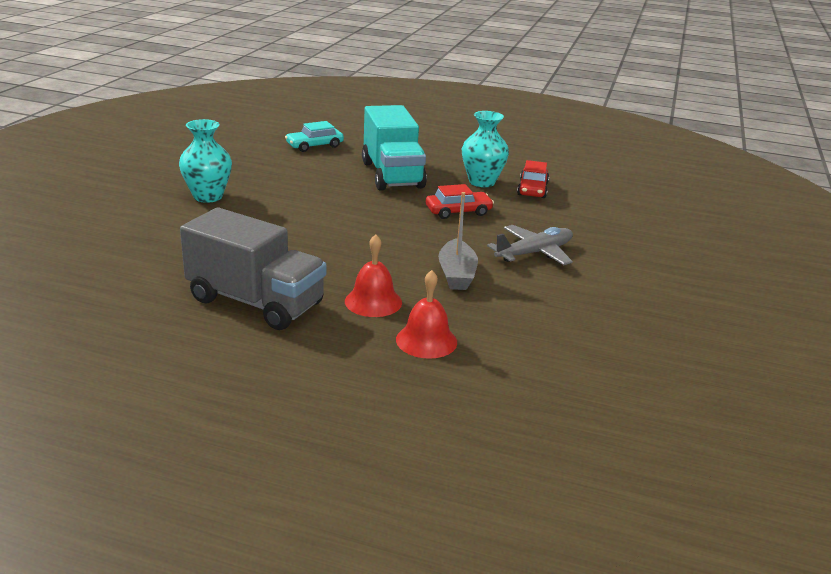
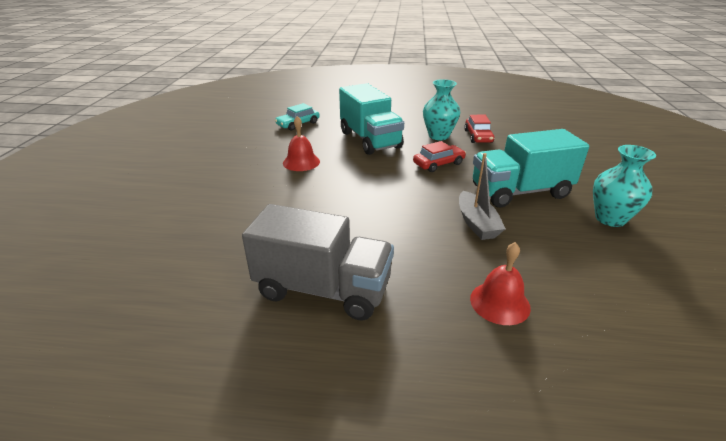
camera: 10 degrees left, 5 degrees up
(208, 196) = (232, 182): turquoise vase -> turquoise vase (610, 219)
(373, 301) = (427, 266): red bell -> red bell (301, 162)
(534, 253) = (520, 192): grey plane -> turquoise truck

